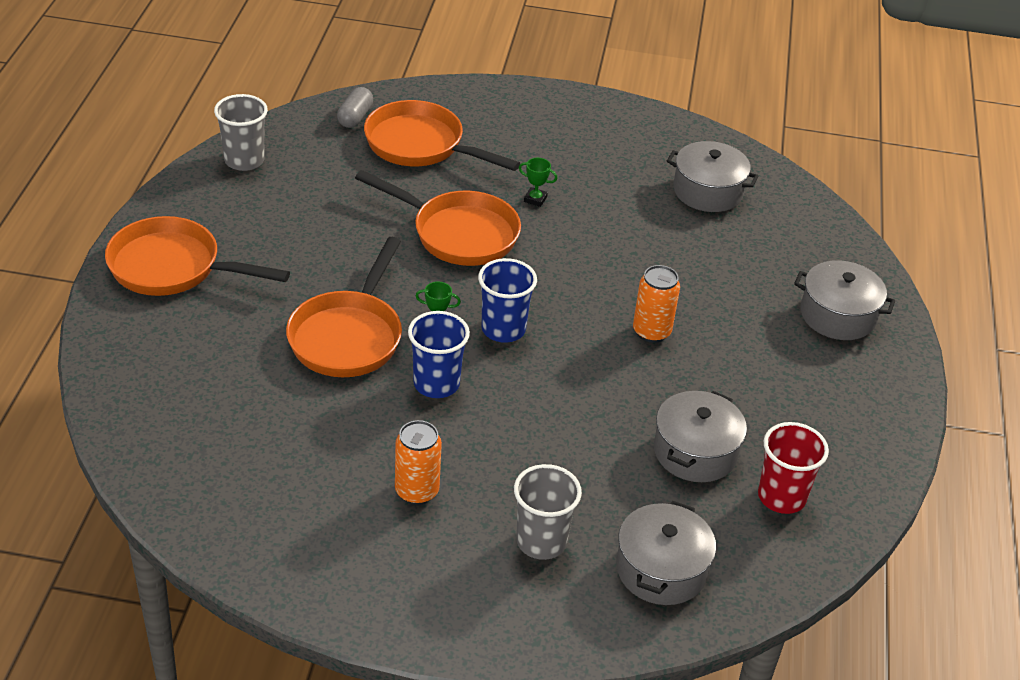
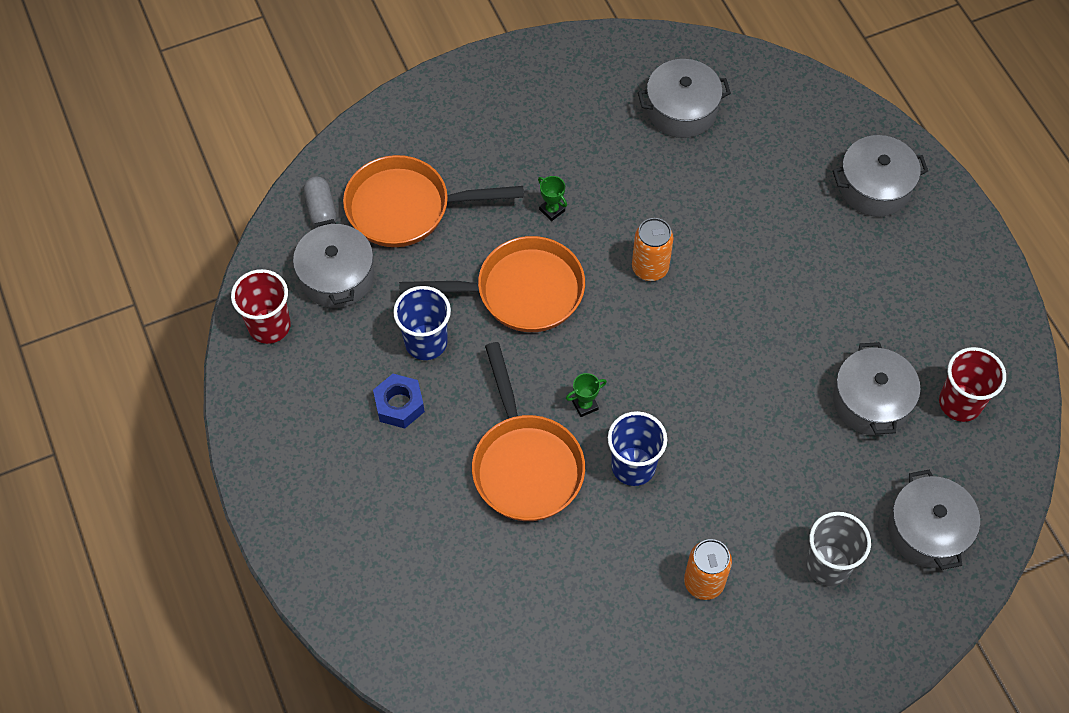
camera: 30 degrees left, 20 degrees up
(173, 268) = (318, 489): orange pan -> none
(244, 160) = (269, 326): grey cup -> red cup
(289, 251) = (399, 405): none -> blue nut
(325, 158) = (337, 276): none -> grey pot
(503, 329) = (639, 373): blue cup -> blue cup (426, 342)
(535, 199) = (552, 210): green trophy -> green trophy turned 60 degrees clockwise
(651, 332) = (752, 299): orange can -> orange can (650, 268)

